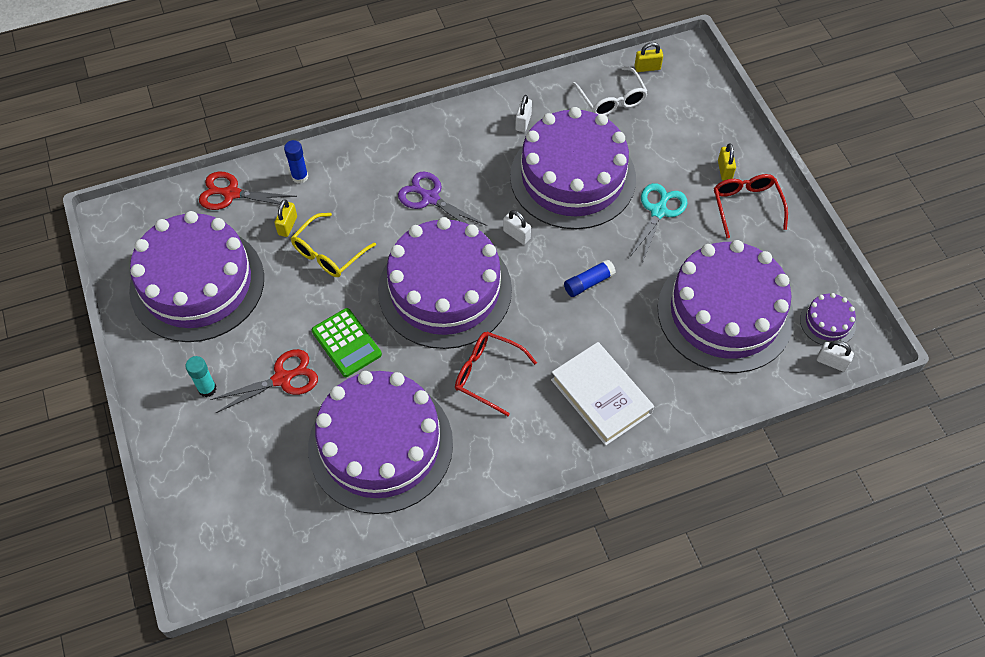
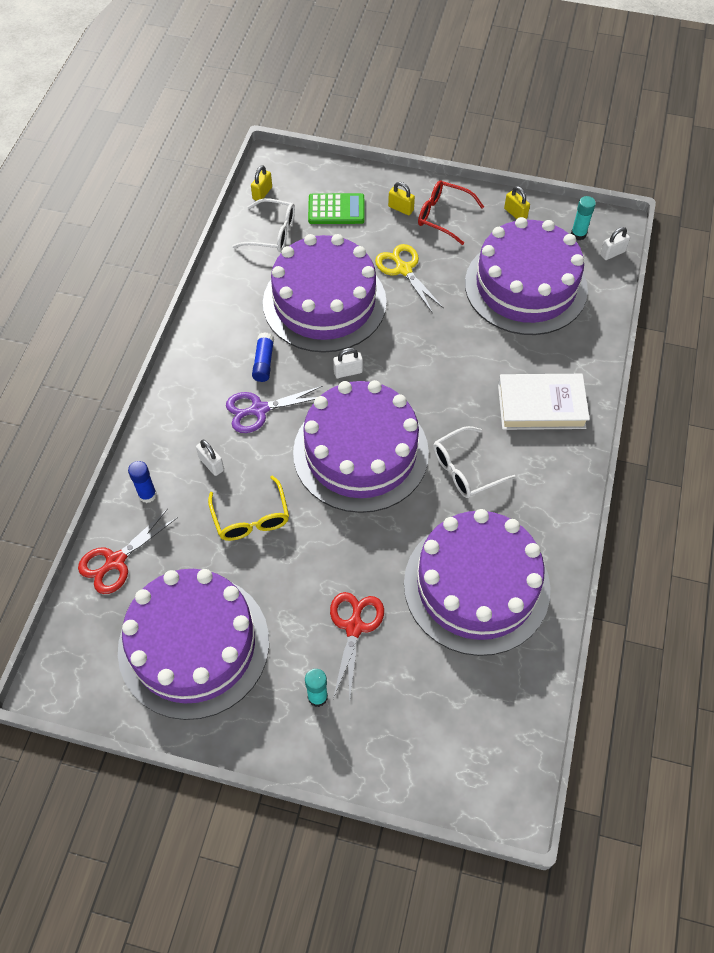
camera: 55 degrees left, 0 degrees up
(287, 225) = (193, 534): yellow padlock -> yellow padlock (515, 213)
(346, 343) = (356, 555): green calculator -> green calculator (336, 209)
(487, 374) = (465, 469): red glasses -> white glasses
(523, 122) = (240, 301): white padlock -> white padlock (211, 464)
(588, 283) = (433, 352): blue glue stick -> blue glue stick (263, 362)
(658, 211) = (403, 269): turquoise scissors -> yellow scissors
(827, 322) = (578, 234): purple cake -> turquoise glue stick

